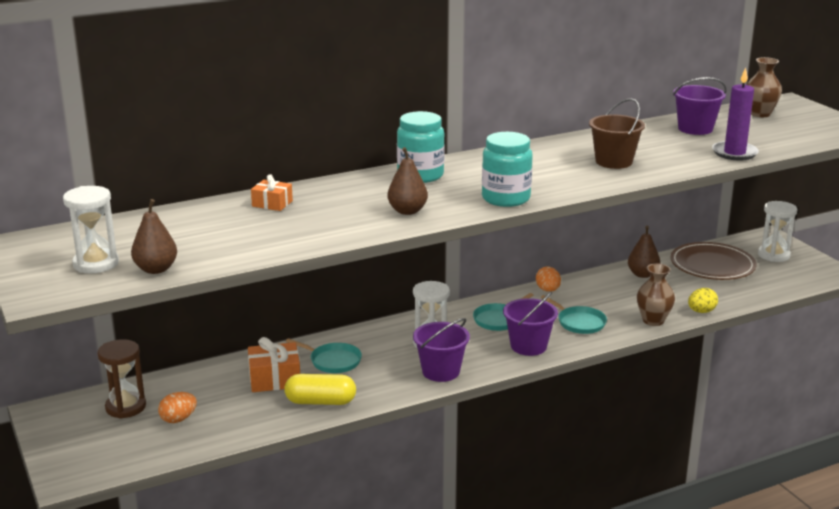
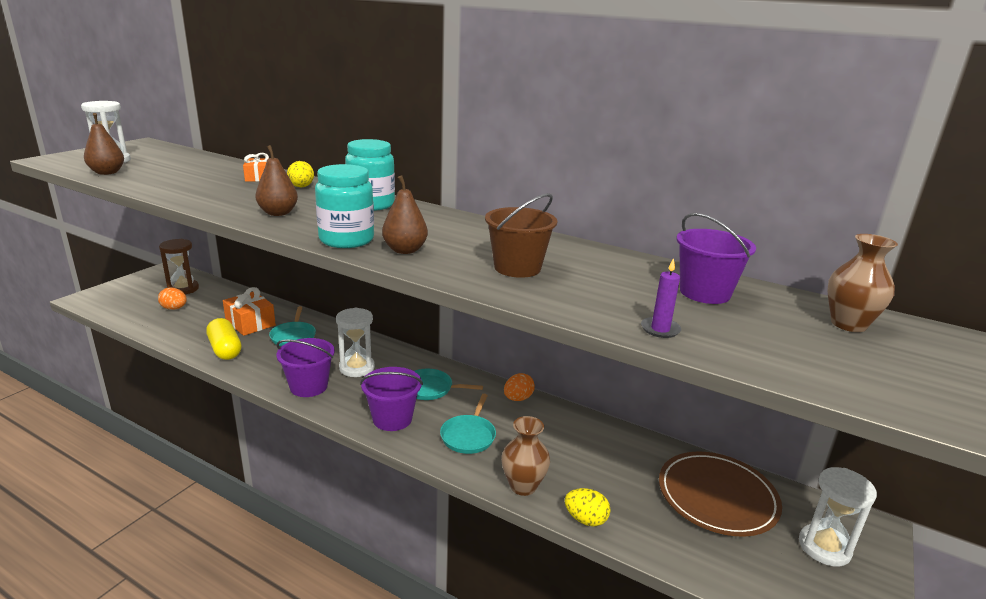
camera: 55 degrees right, 0 degrees up
(331, 191) = (301, 187): none -> yellow egg
(642, 274) = (624, 448): brown pear -> brown pear (405, 250)
(734, 153) = (660, 329): purple candle -> purple candle, size x0.56

